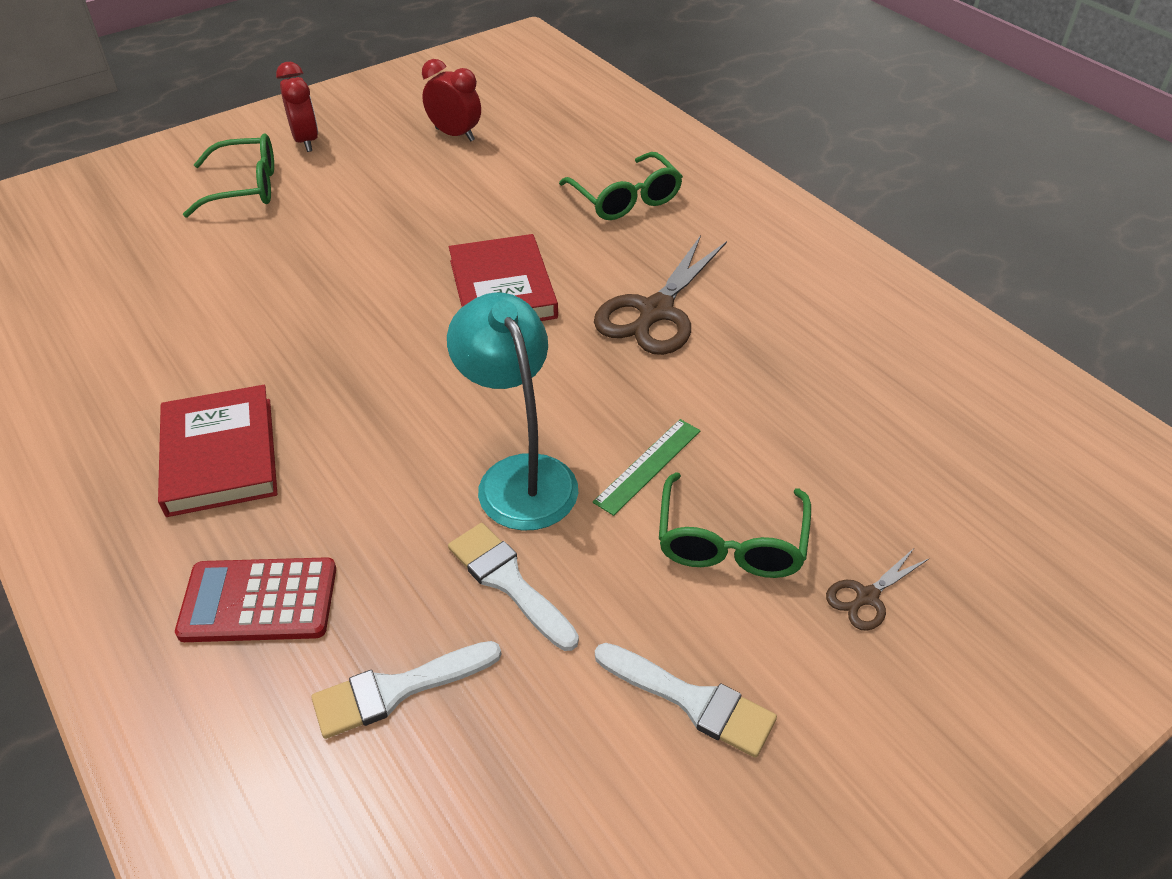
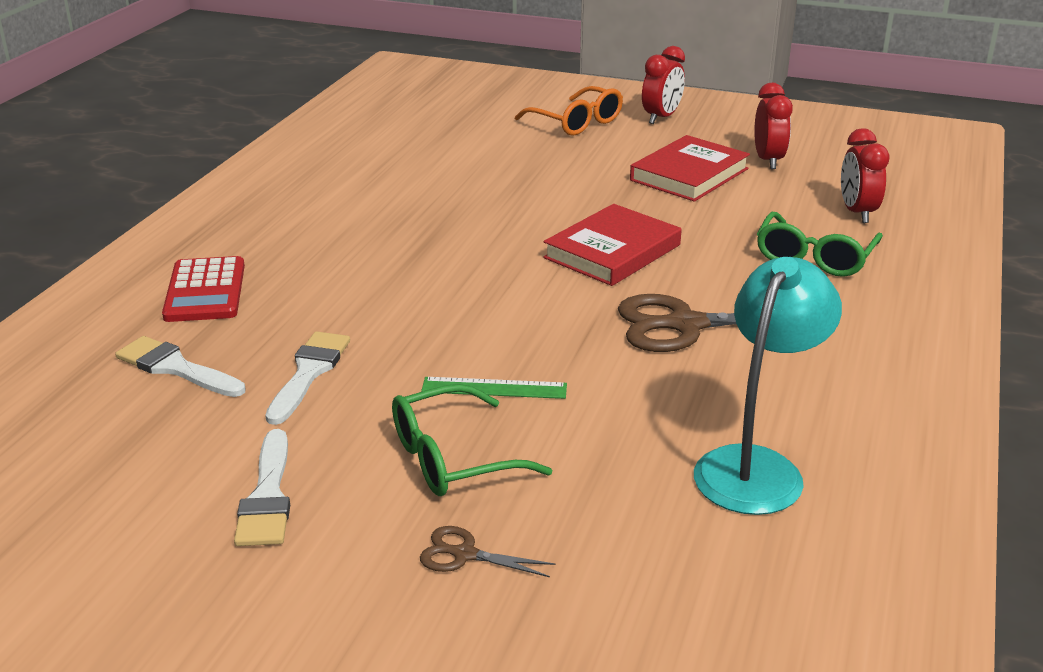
camera: 55 degrees right, 15 degrees down
(220, 455) = (313, 226): red book -> red book (689, 174)
(244, 187) = (576, 122): green glasses -> orange glasses
(259, 601) = (205, 291): red calculator -> red calculator turned 150 degrees counterclockwise
(519, 476) = (417, 337): turquoise lamp -> turquoise lamp (756, 467)
(585, 144) = (857, 213): none -> red clock

